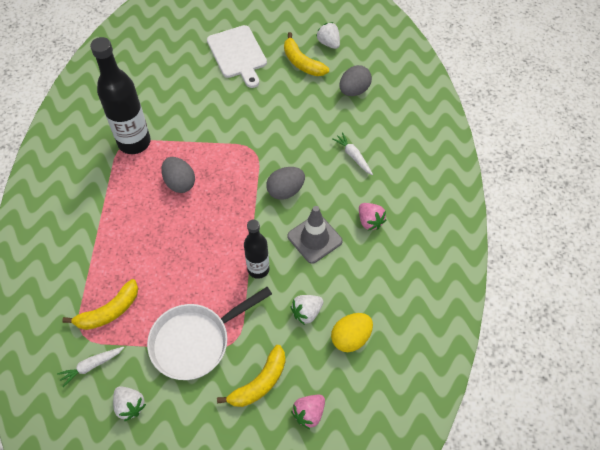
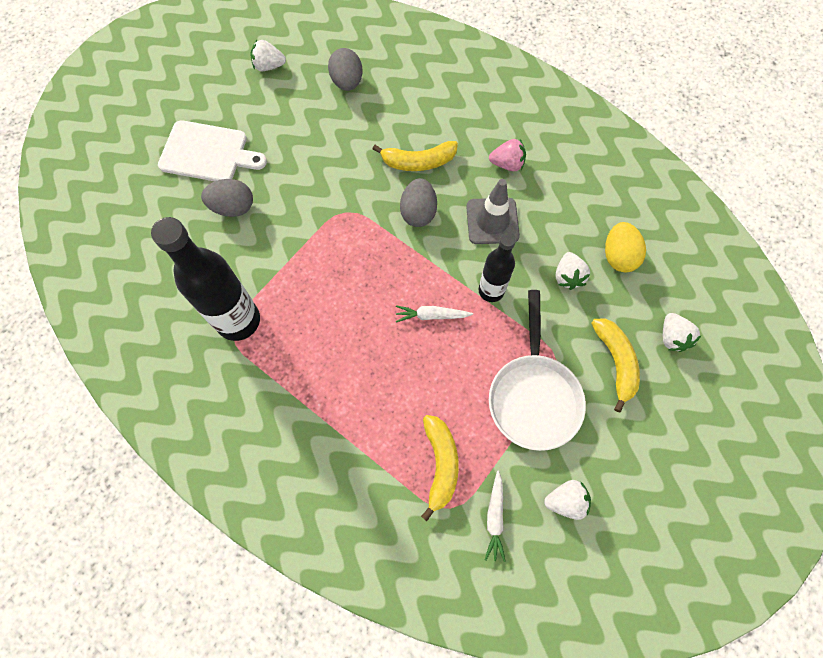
camera: 55 degrees left, 10 degrees up
(180, 183) = (330, 304): grey egg -> grey egg (233, 207)
(302, 62) = (273, 103): yellow banana -> yellow banana (418, 162)
(309, 413) = (672, 337): pink strawberry -> white strawberry
(353, 156) = (424, 131): white carrot -> white carrot (431, 315)

